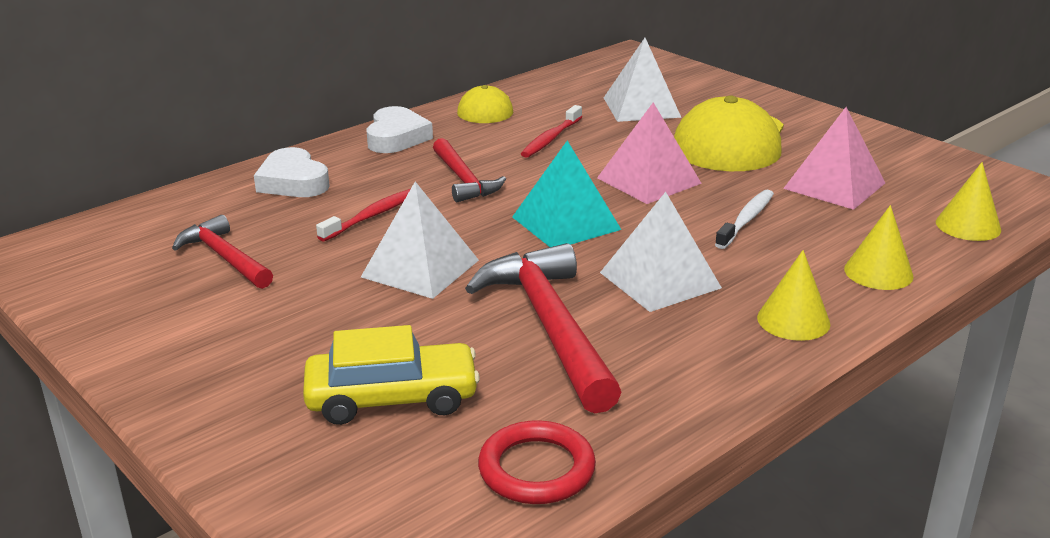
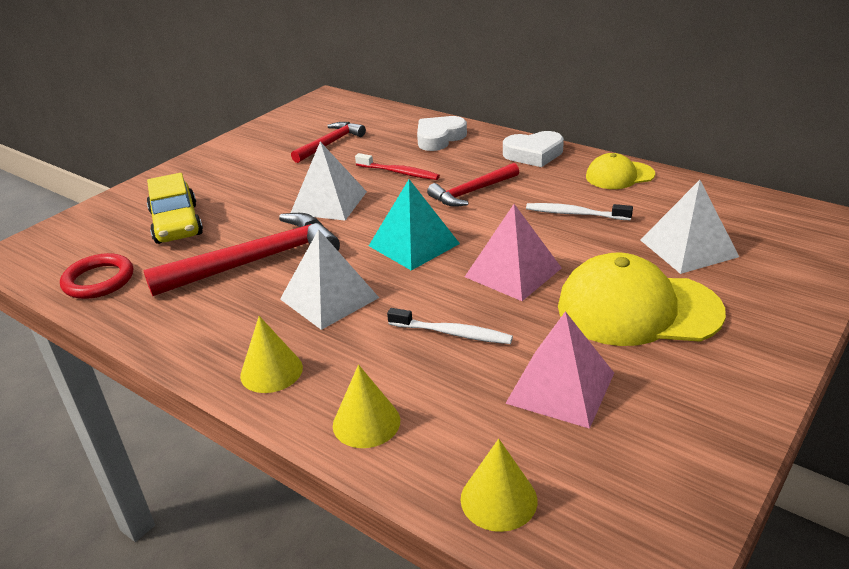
camera: 80 degrees right, 5 degrees up
(551, 138) = (575, 214): red toothbrush -> white toothbrush

